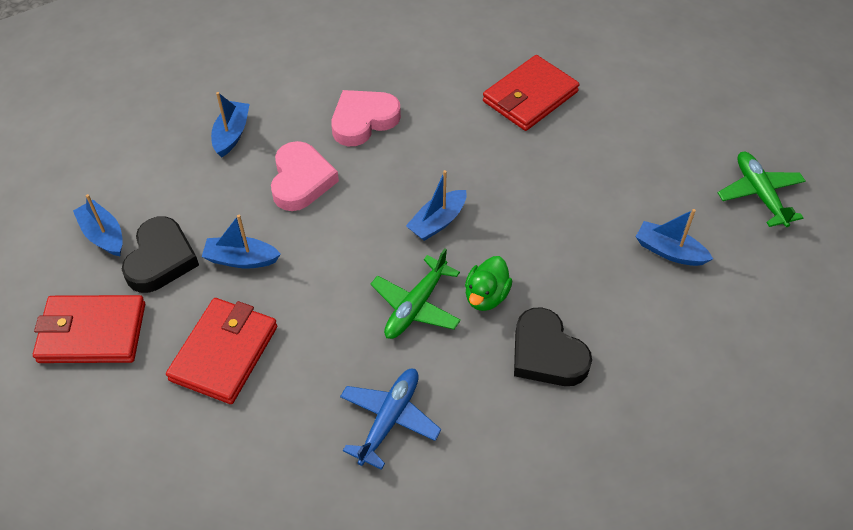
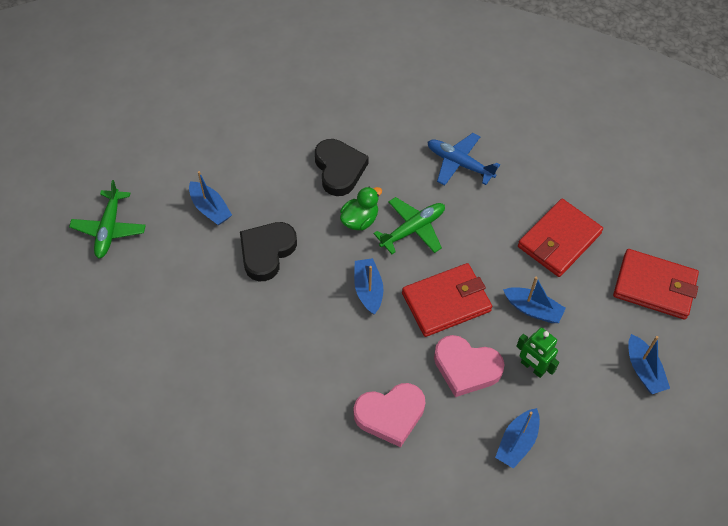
camera: 160 degrees left, 5 degrees up
(161, 259) = (597, 331): black heart -> black heart (267, 252)
(229, 201) = (532, 367): none -> green robot
(301, 180) = (466, 368): pink heart -> pink heart turned 90 degrees counterclockwise
(389, 419) = (459, 163): blue plane -> blue plane turned 75 degrees clockwise
(437, 222) = (368, 290): blue boat -> blue boat turned 75 degrees counterclockwise
(530, 97) = (226, 388): red wallet -> red wallet (446, 302)

